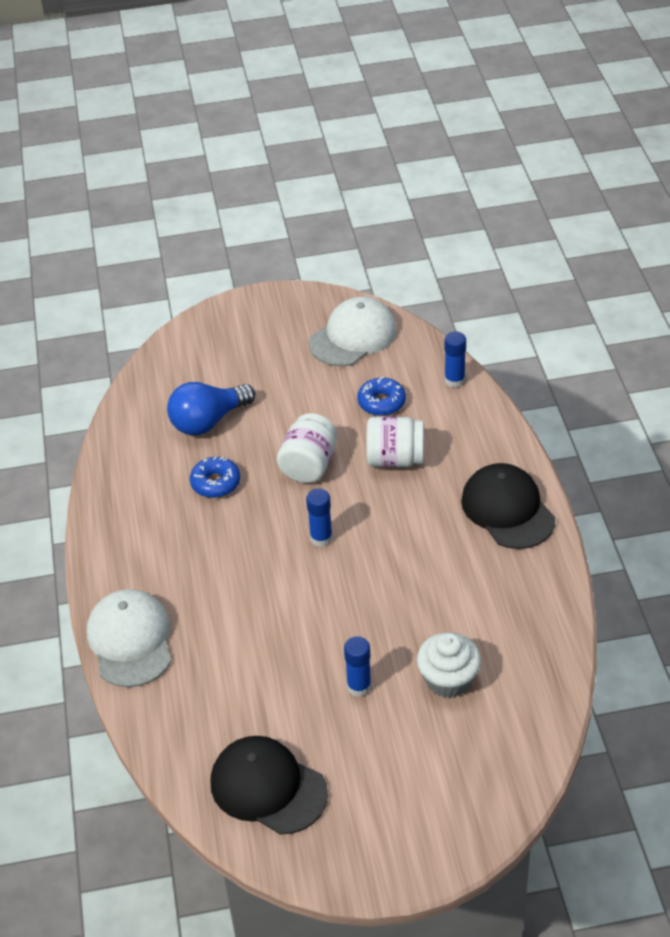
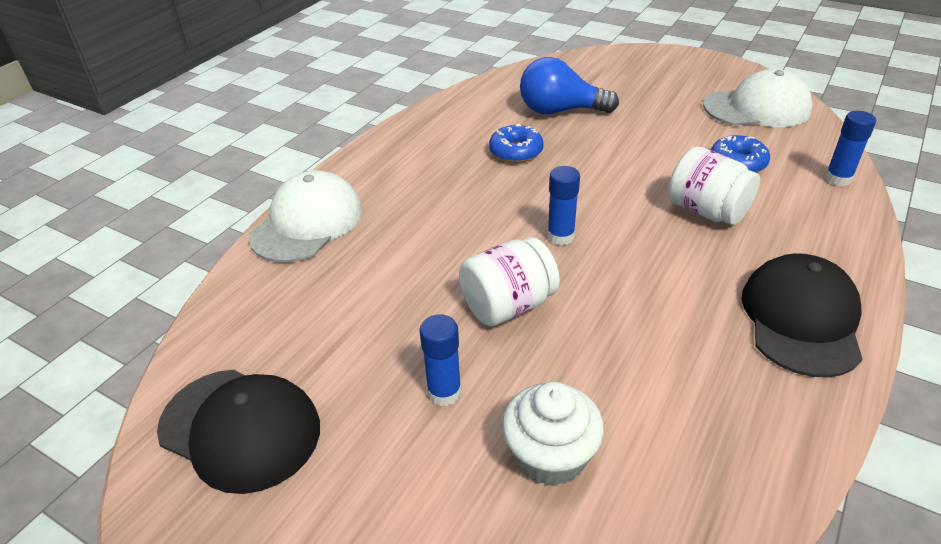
camera: 40 degrees right, 5 degrees down
(268, 787) = (240, 428): black cap -> black cap turned 135 degrees clockwise
(309, 465) = (613, 177): white jar -> white jar (508, 305)

